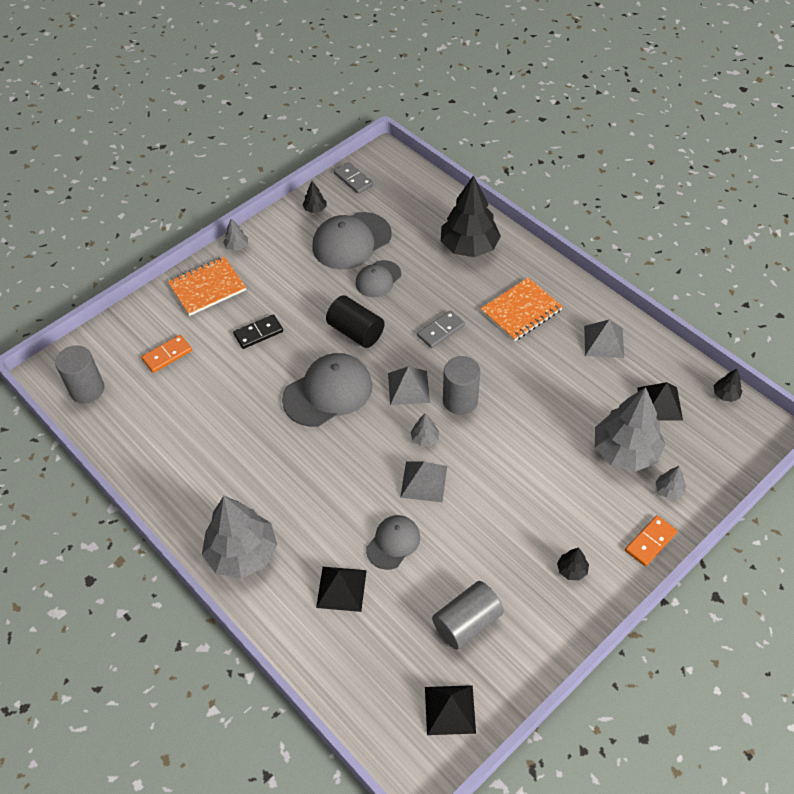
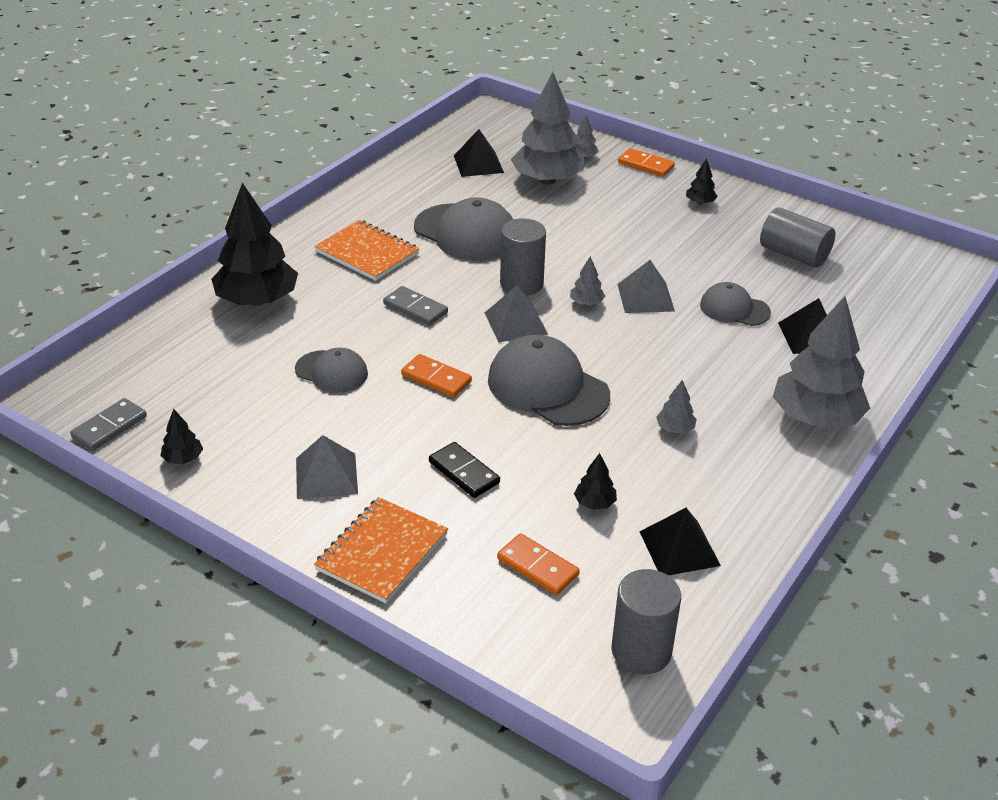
camera: 105 degrees left, 15 degrees down
(207, 287) = (382, 552): orange notebook -> orange notebook turned 75 degrees clockwise
(237, 246) = (279, 536): grey tree -> grey tree (675, 429)
(351, 241) = (255, 408): grey cap -> grey cap (466, 233)
(355, 332) = (436, 378): black cylinder -> orange domino
(450, 709) = (885, 256): black pyramid -> black pyramid (679, 548)
(604, 341) = (402, 197): grey pyramid -> grey pyramid (326, 475)
(725, 395) = (454, 131): black tree -> black tree (594, 503)

